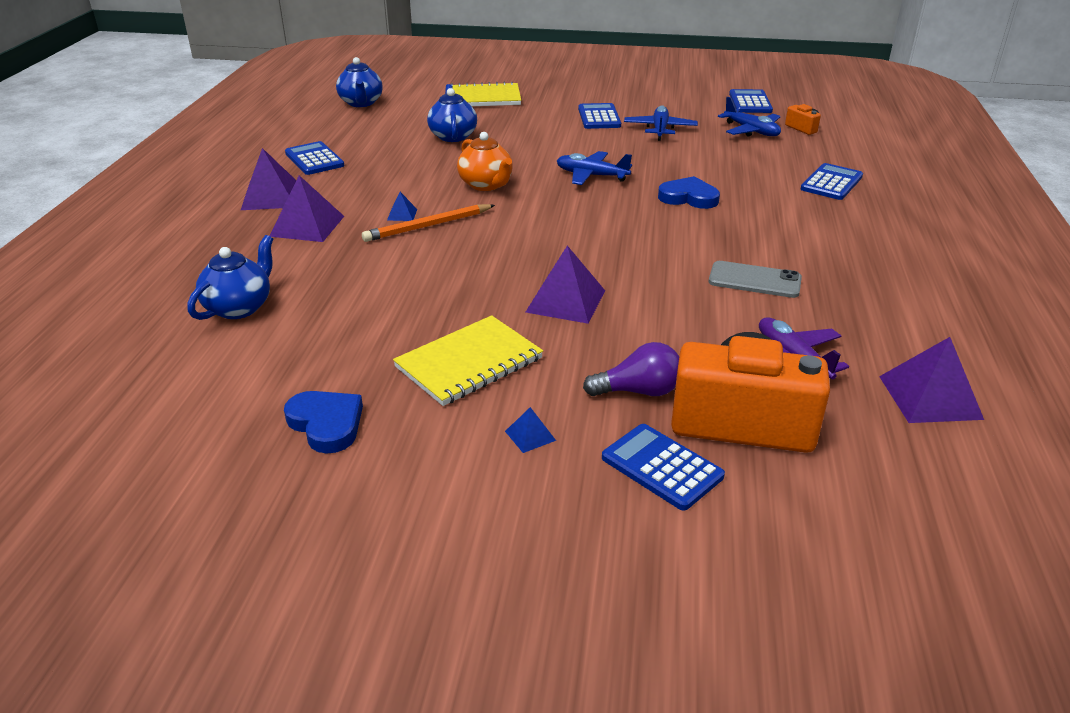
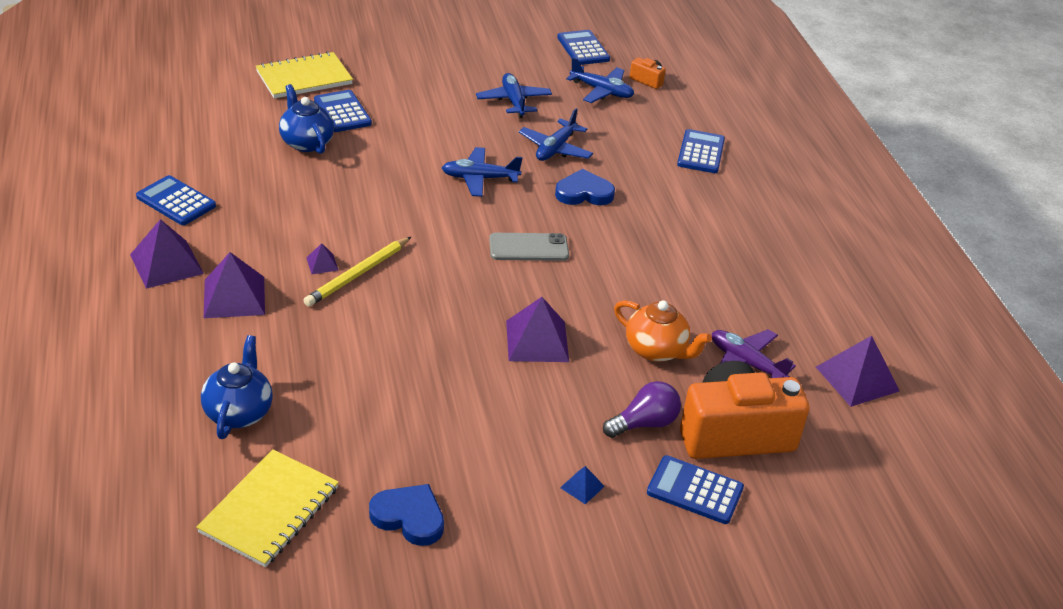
camera: 25 degrees left, 5 degrees up
(361, 103) = (170, 105): blue teapot -> none
(402, 214) = (322, 264): blue pyramid -> purple pyramid
(428, 226) = (358, 274): orange pencil -> yellow pencil
(469, 363) = (491, 427): yellow notebook -> yellow notebook (269, 510)
(486, 185) = (383, 208): orange teapot -> orange teapot (656, 350)
(599, 117) = (444, 92): blue calculator -> blue calculator (342, 112)
(680, 164) = (555, 149): none -> blue plane
(754, 280) = (683, 284): grey phone -> grey phone (528, 248)

